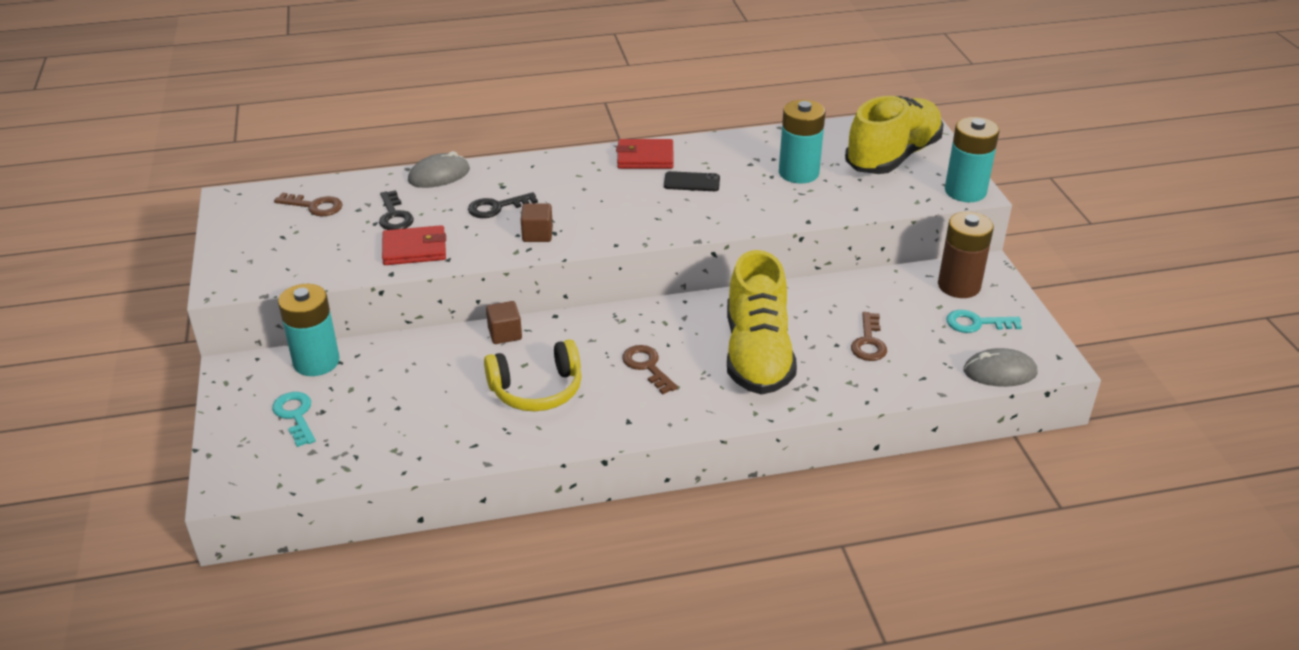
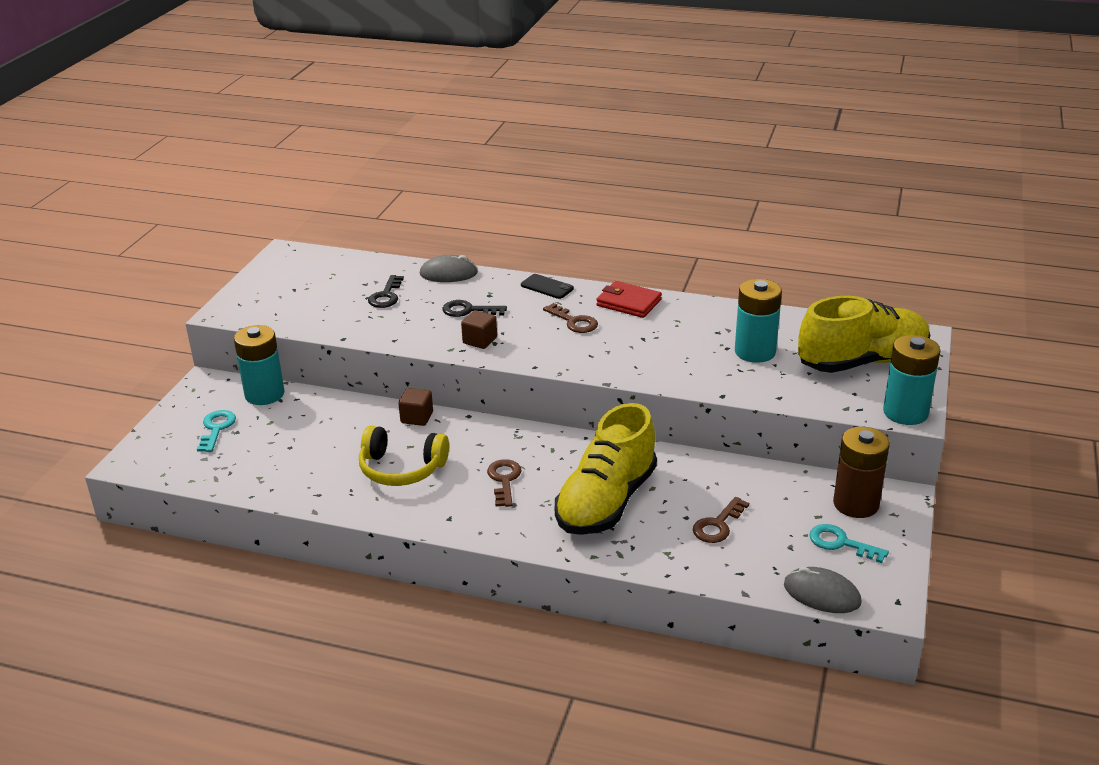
camera: 30 degrees right, 5 degrees down
(315, 206) = (336, 273): brown key -> brown key (574, 322)
(414, 249) = (377, 325): red wallet -> none
(691, 182) = (649, 334): black phone -> black phone (547, 287)

